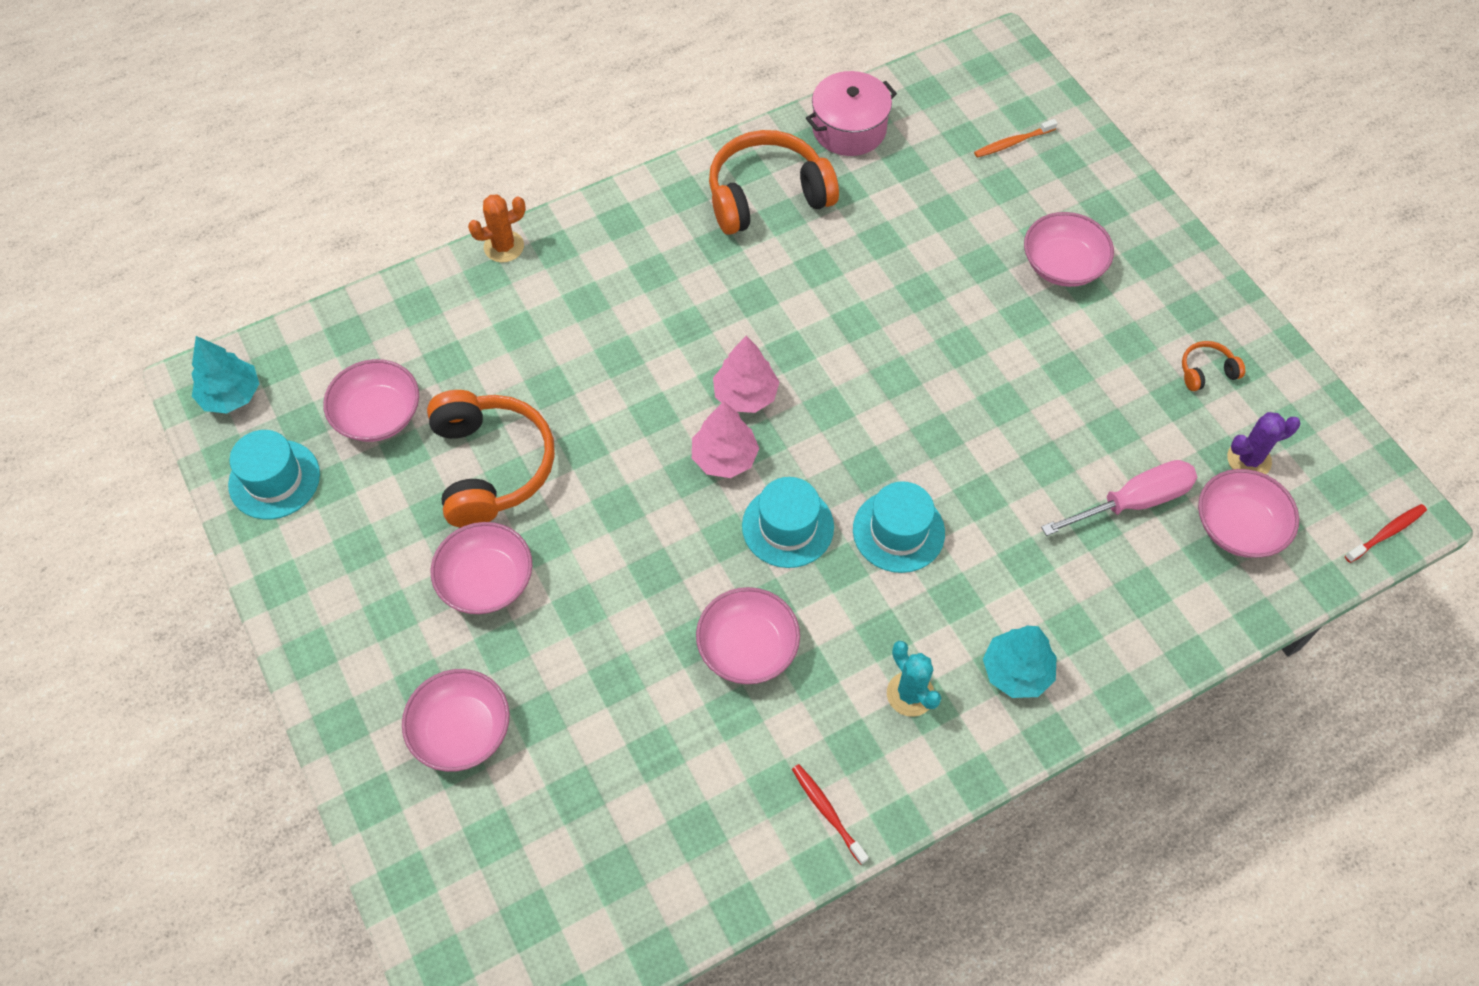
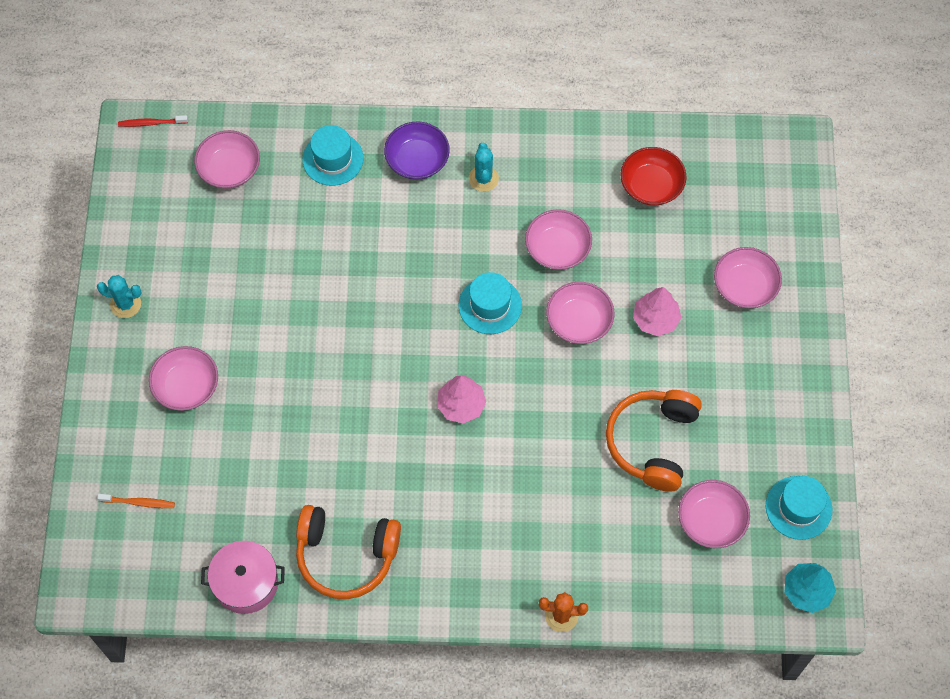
camera: 150 degrees left, 5 degrees up
(486, 580) = (690, 367): pink bowl -> pink bowl (579, 321)
(670, 815) = (651, 185): none -> red bowl
(724, 458) = (501, 369): pink tree -> pink tree (655, 319)
(827, 812) = (567, 145): red toothbrush -> none
(898, 531) = (426, 268): turquoise hat -> turquoise hat (333, 159)
(1016, 671) = (417, 160): turquoise tree -> purple bowl
(1132, 502) = (277, 213): pink screwdriver -> none
(1205, 311) = (125, 304): none -> turquoise cactus
(1206, 371) = (162, 265): orange headphones -> none
(1249, 459) = (188, 201): purple cactus -> none

